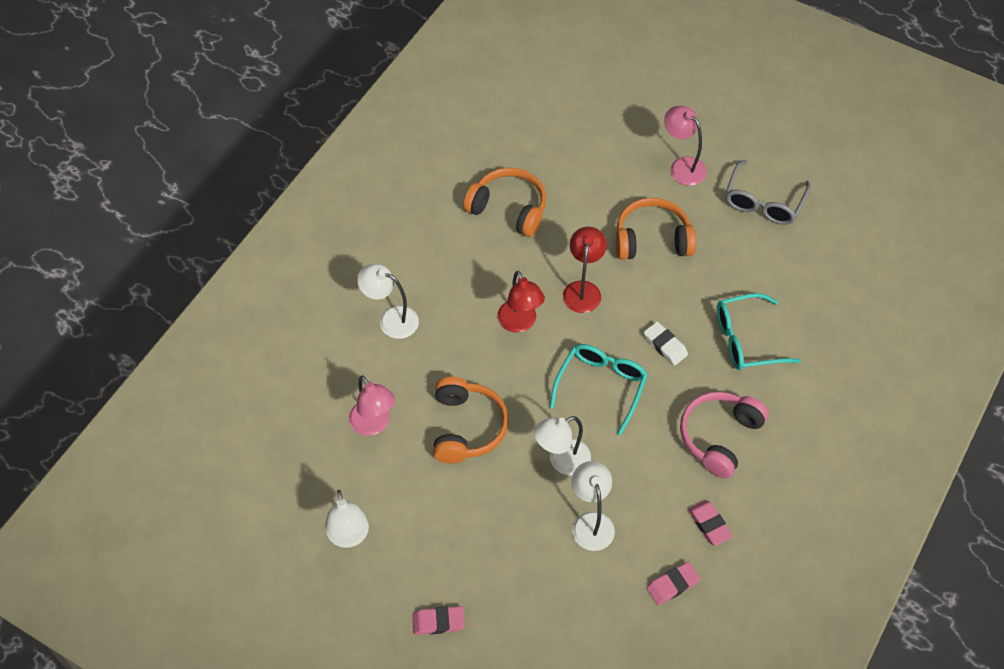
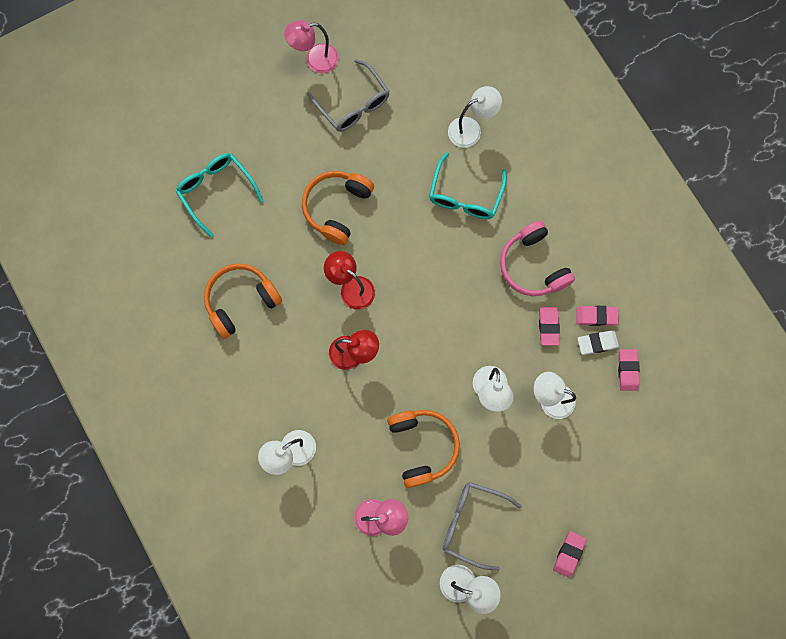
camera: 60 degrees left, 20 degrees up
(416, 512) = (472, 523): none -> grey glasses
(466, 427) = (422, 446): orange headphones -> orange headphones turned 45 degrees clockwise
(601, 387) = (444, 325): turquoise glasses -> turquoise glasses (217, 191)
(665, 345) = (436, 257): white eraser -> white eraser (597, 343)
(666, 483) = (548, 326): none -> pink eraser
(682, 166) = (283, 143): pink lamp -> pink lamp (315, 60)
(818, 311) = (471, 129): none -> white lamp

